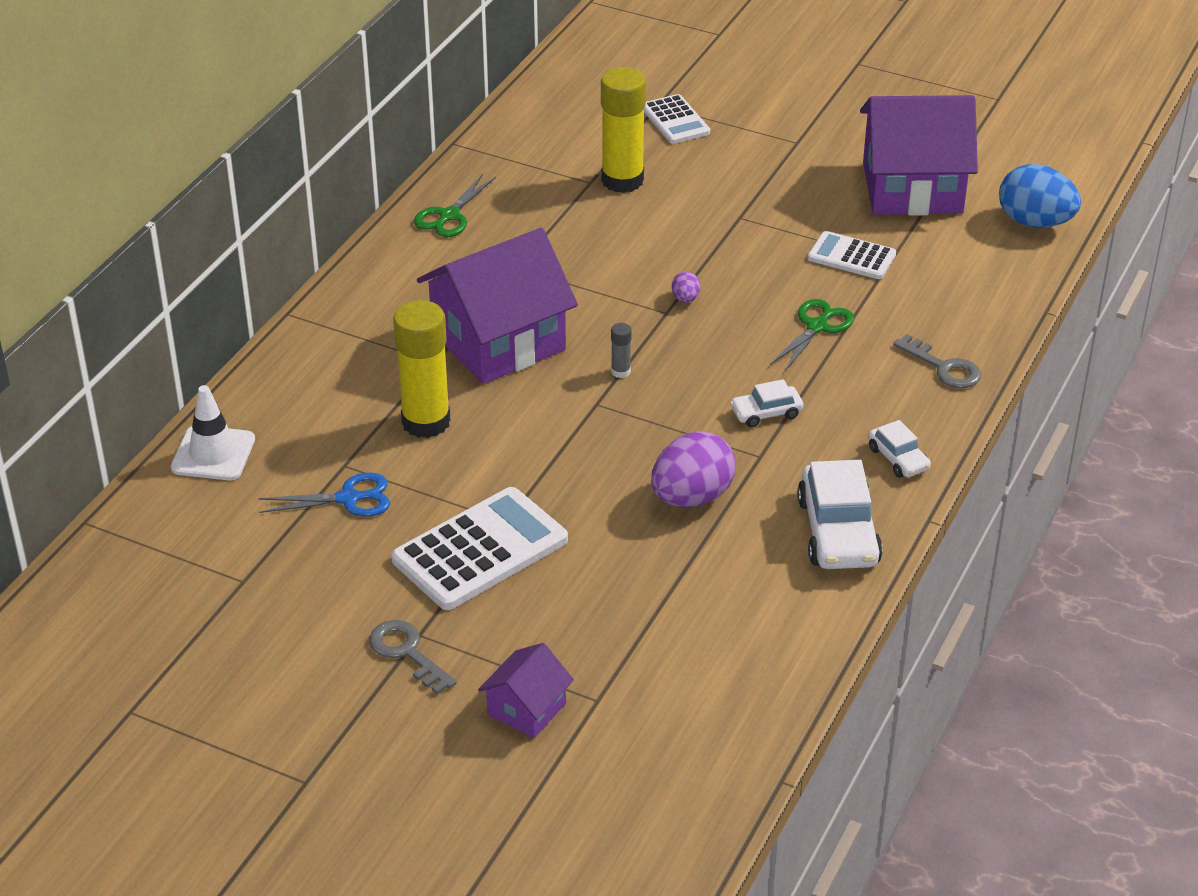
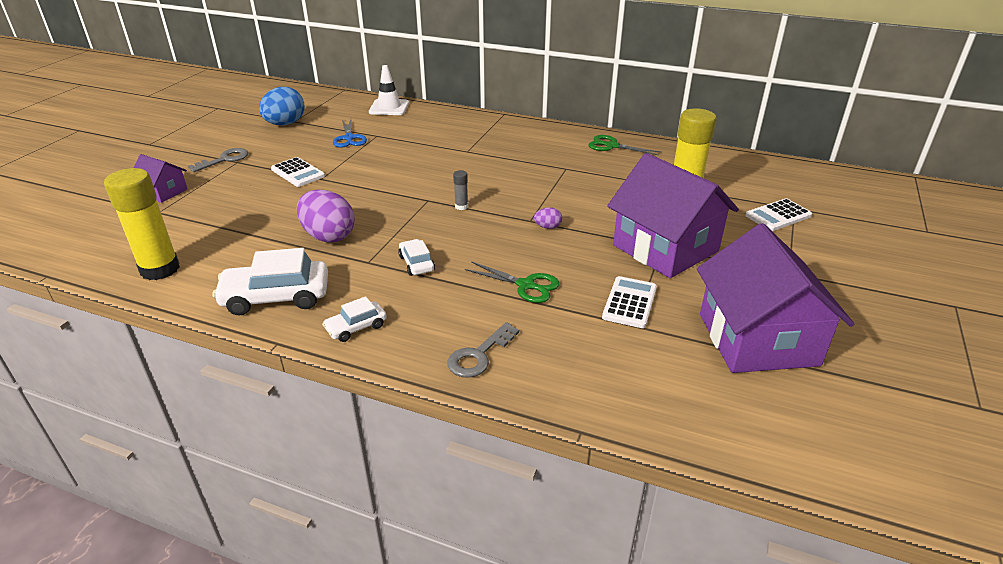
camera: 85 degrees right, 5 degrees down
(426, 422) = (411, 152): yellow glue stick -> yellow glue stick (160, 269)
(480, 550) = (298, 173): white calculator -> white calculator, size x0.58
(498, 341) = (488, 167): purple house -> purple house (665, 248)
(1035, 222) = (744, 429): blue egg -> blue egg (285, 124)

